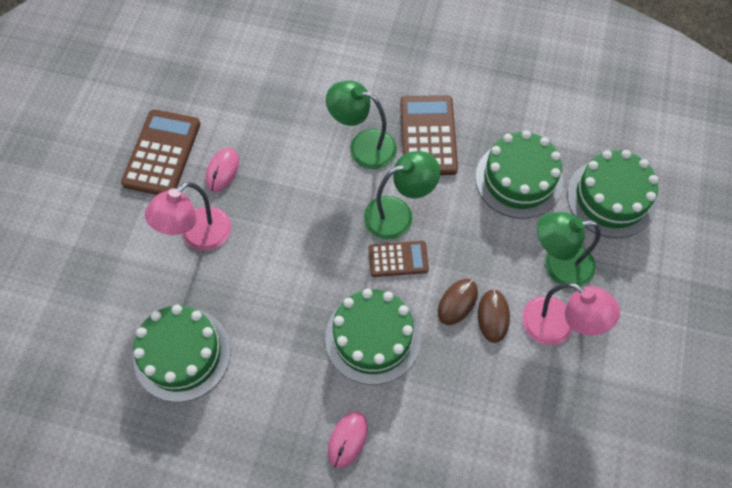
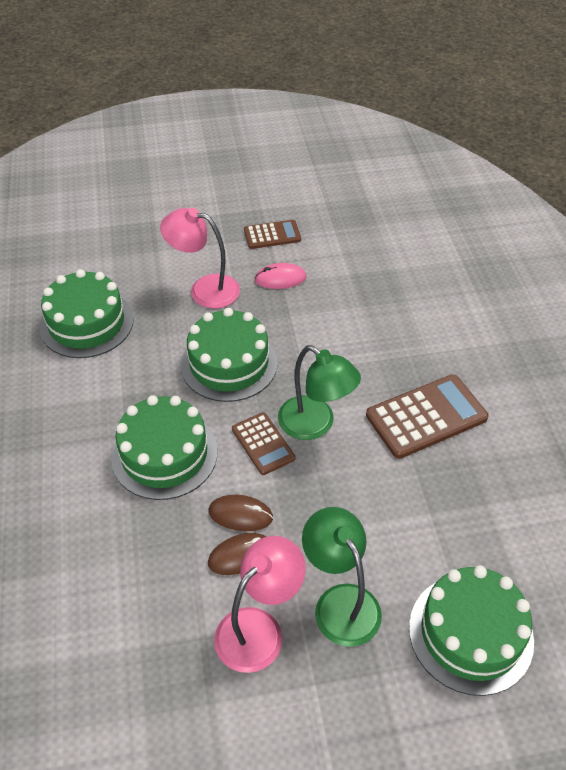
camera: 65 degrees right, 15 degrees down
(162, 153) = (272, 235): brown calculator -> brown calculator, size x0.60
(347, 439) = (48, 473): pink mouse -> none
(363, 146) = (375, 367): green lamp -> none
(519, 179) = (429, 522): green cake -> green cake (229, 364)
(557, 327) = (259, 628): pink lamp -> pink lamp turned 150 degrees counterclockwise

